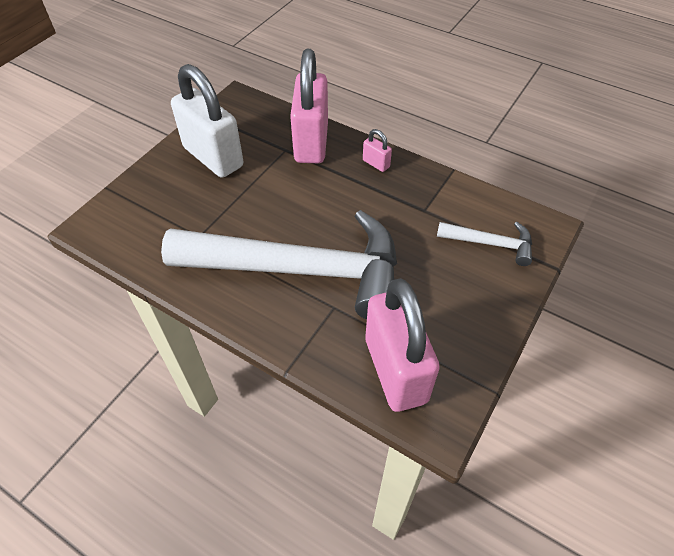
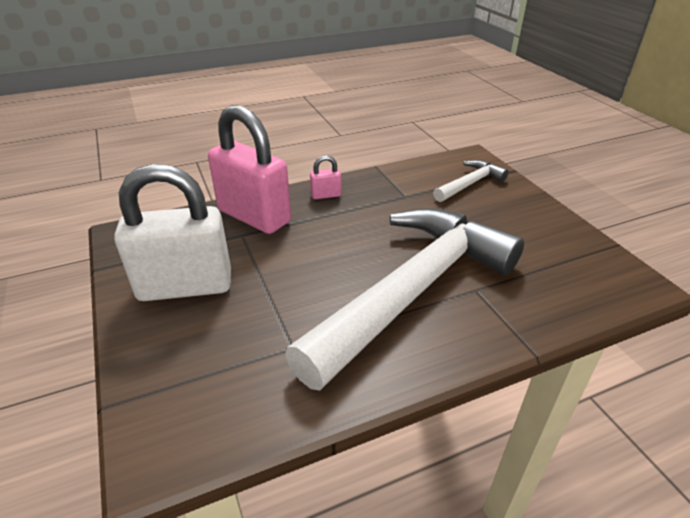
camera: 55 degrees left, 15 degrees down
(395, 370) = (572, 284): pink padlock -> none

